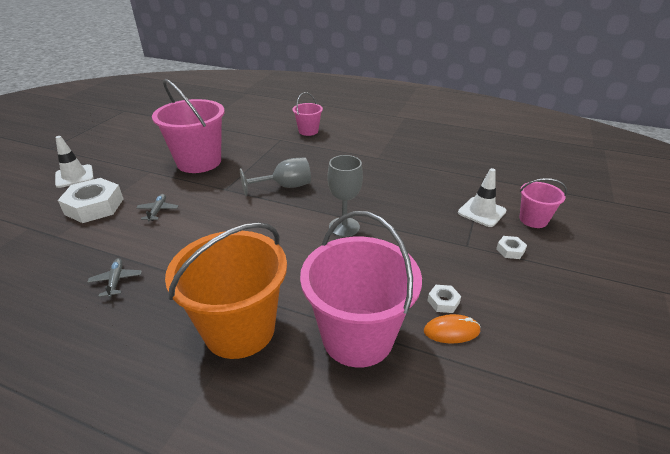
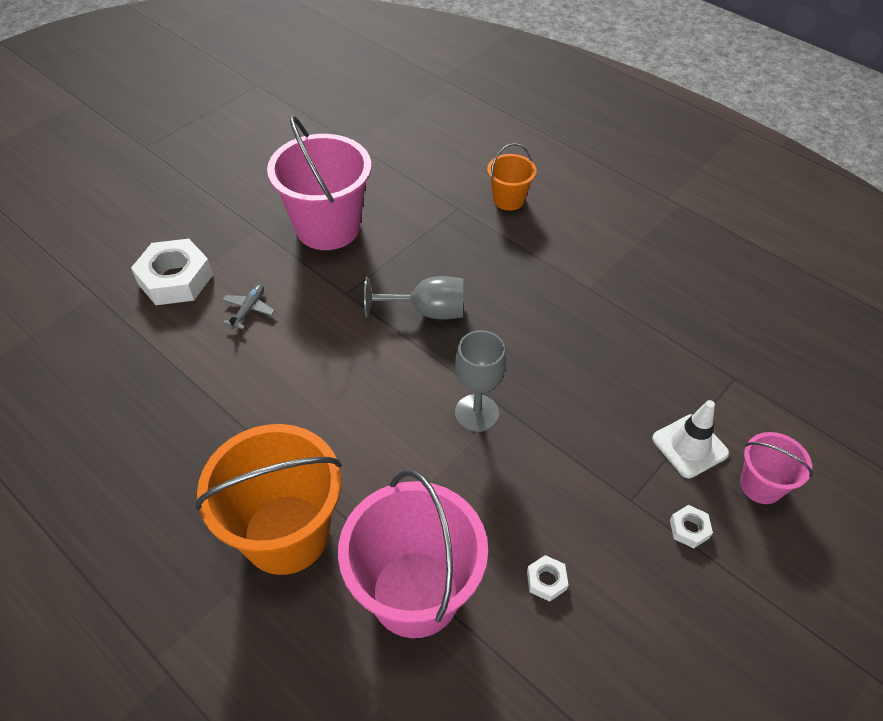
camera: 20 degrees right, 15 degrees up
(74, 176) = (163, 214): white traffic cone -> none
(116, 281) = (172, 414): grey plane -> none
(308, 131) = (508, 199): pink bucket -> orange bucket
(451, 331) = (533, 627): orange mouse -> none

